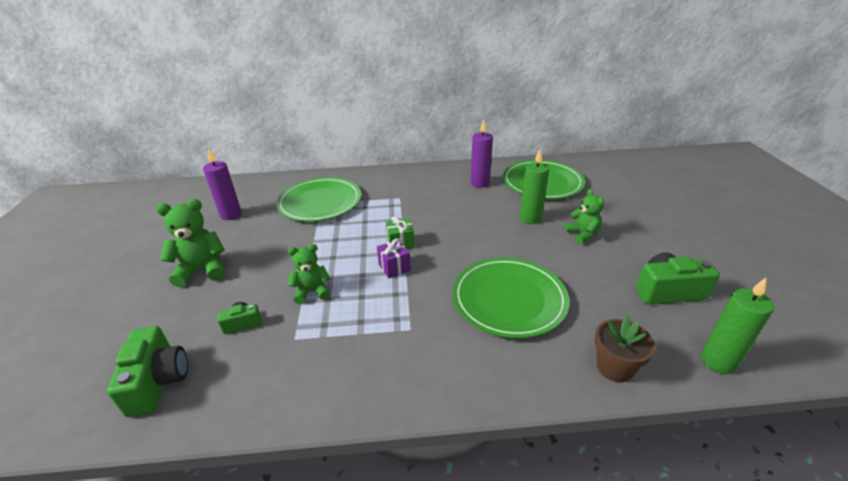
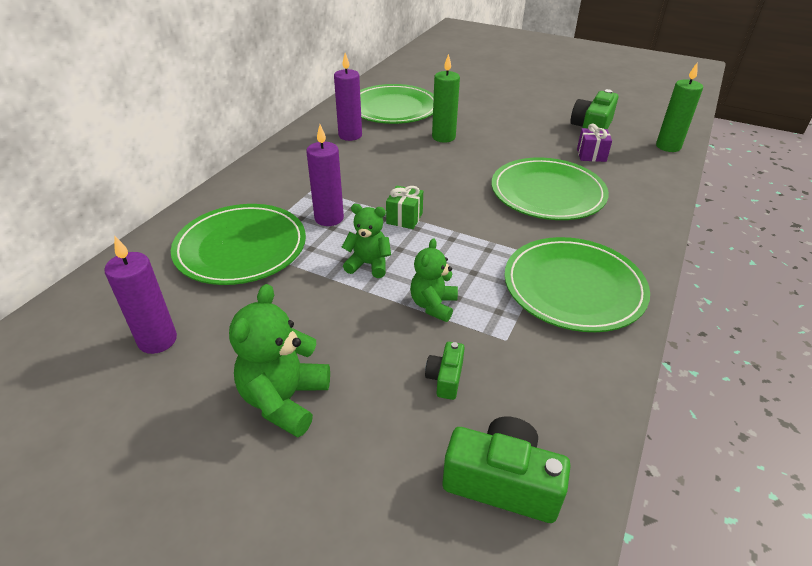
camera: 60 degrees left, 5 degrees up
(373, 216) = (329, 218): none -> purple candle
(381, 357) = (573, 287): none -> green plate
(394, 267) = (443, 236): purple gift -> purple gift (591, 155)
(582, 235) = (494, 127): green teddy bear -> green teddy bear (368, 264)
(614, 367) = (653, 183): brown flower pot -> none

